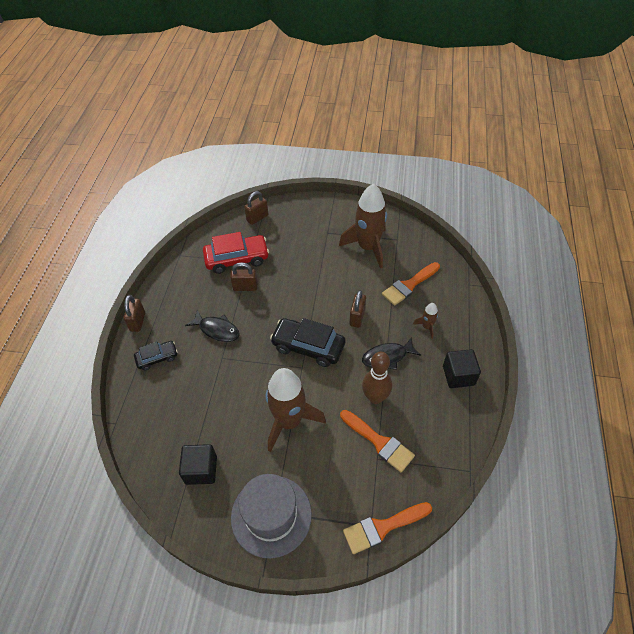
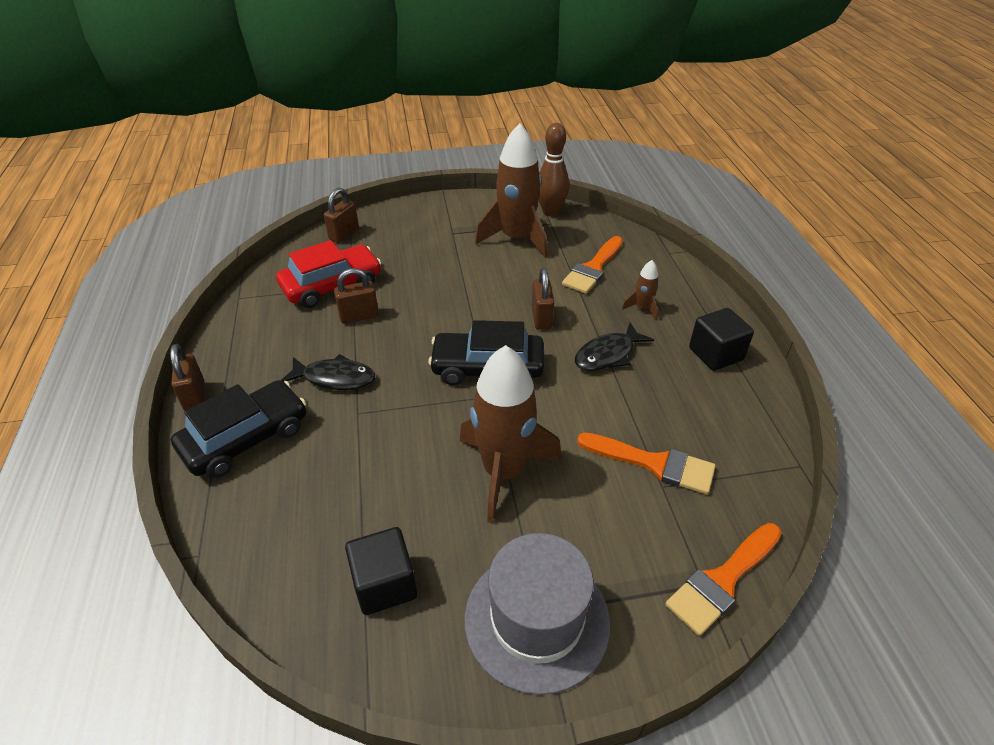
camera: 20 degrees left, 10 degrees down
(157, 358) = (246, 438): black car -> black car, size x1.73
(375, 397) = (617, 407): brown bowling pin -> brown bowling pin (550, 212)

